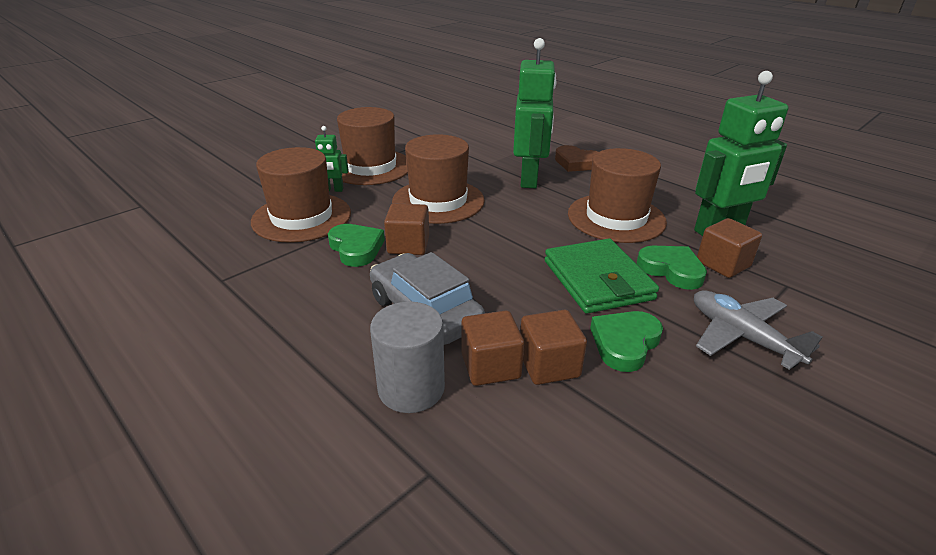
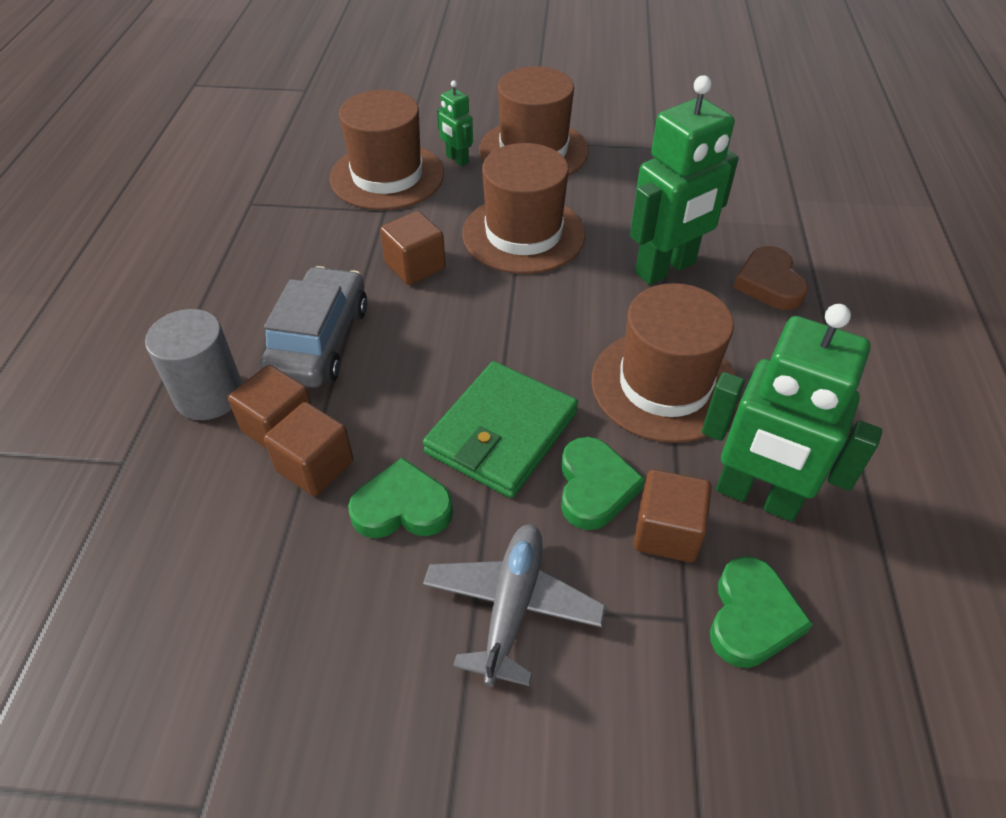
camera: 50 degrees right, 15 degrees up
(356, 248) = (373, 239): green heart -> green heart (751, 617)

